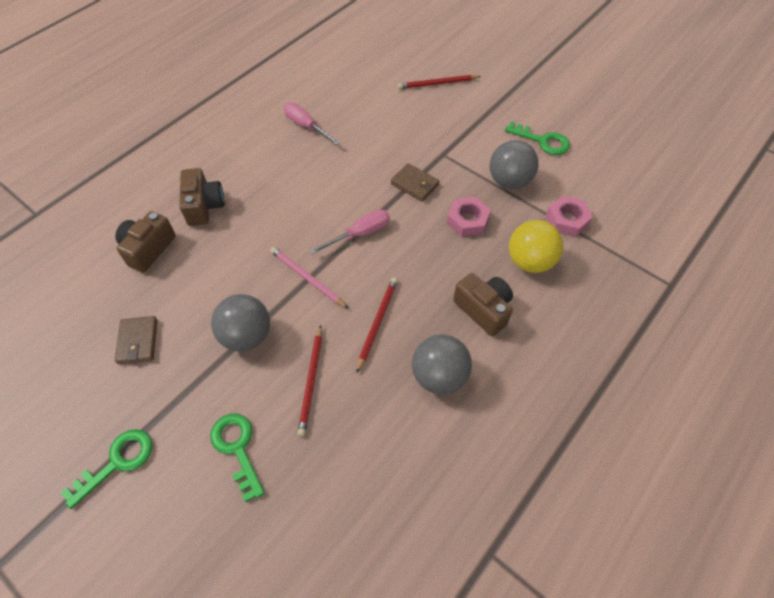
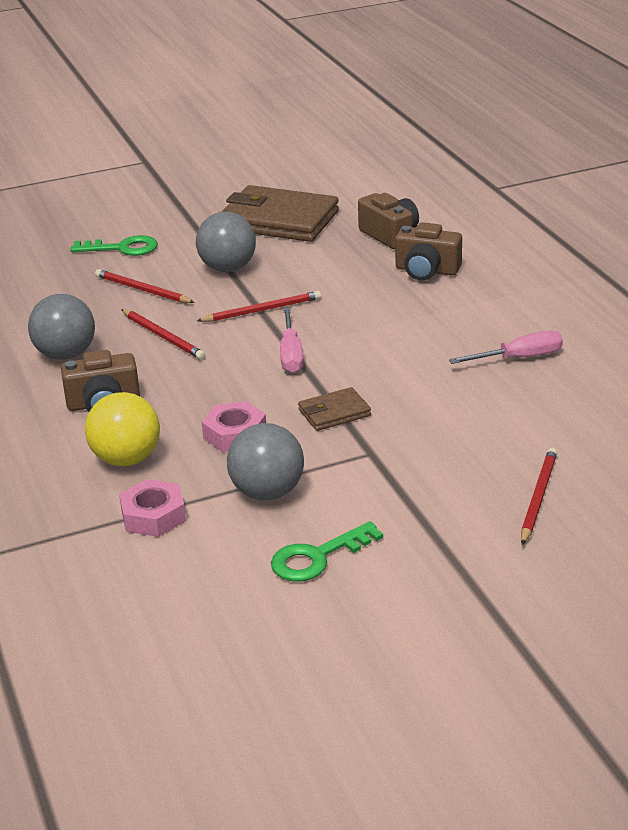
camera: 120 degrees right, 25 degrees down
(117, 462) = (172, 203): green key -> none
(138, 341) = (279, 220): brown wallet -> brown wallet, size x2.09
(307, 278) = (262, 310): pink pencil -> red pencil

